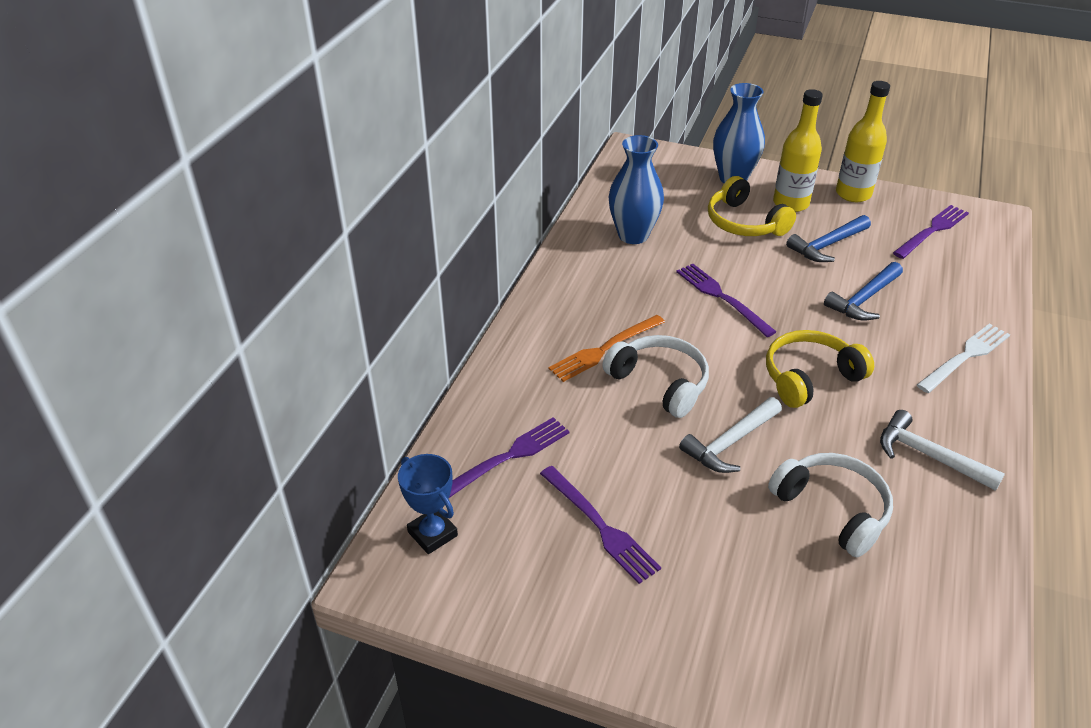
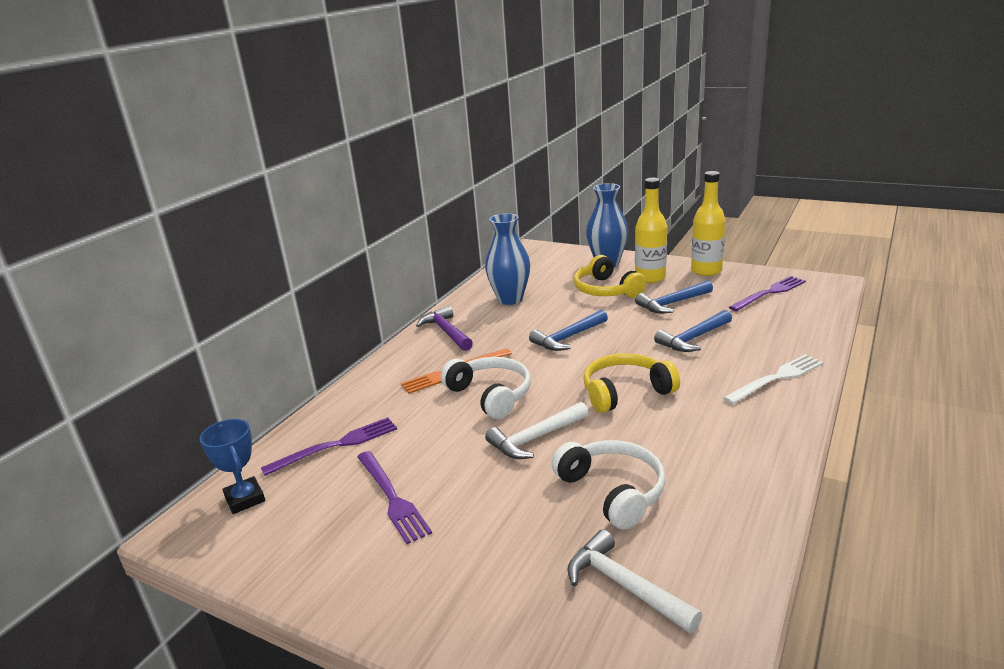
camera: 10 degrees right, 15 degrees down
(573, 287) = (446, 332): none -> purple hammer
(722, 297) = (568, 338): purple fork -> blue hammer
(928, 456) = (719, 451): white hammer -> white hammer (624, 585)

